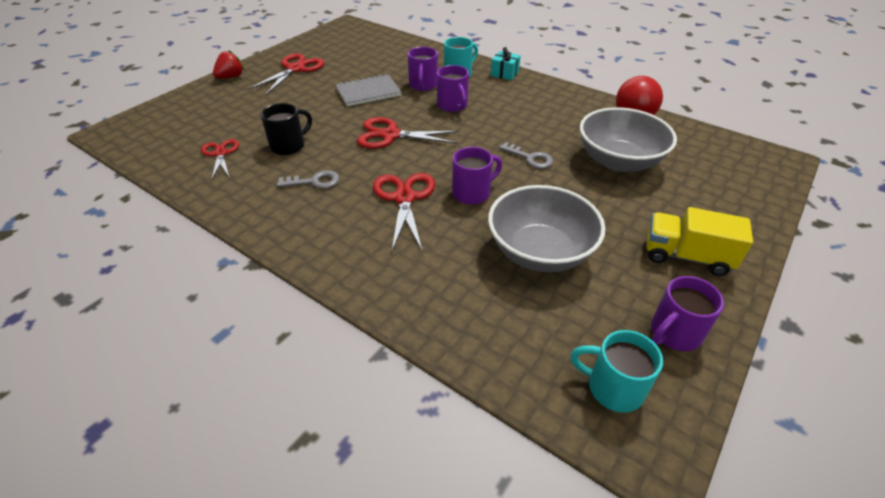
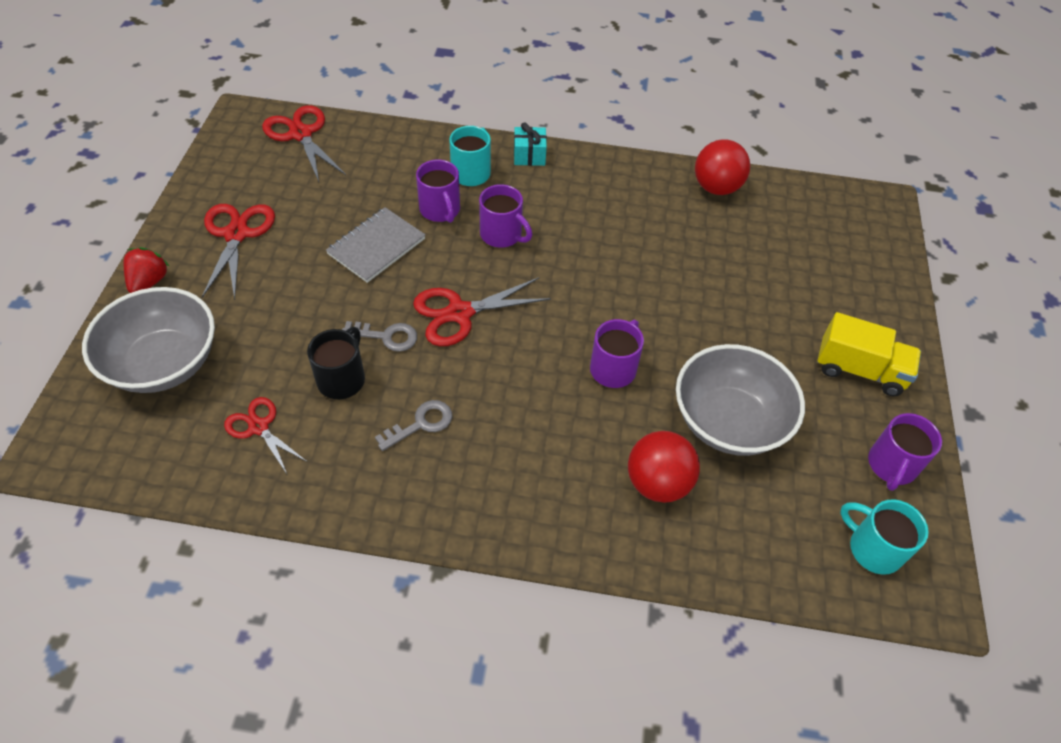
camera: 30 degrees left, 10 degrees up
(404, 198) = (545, 406): red scissors -> red scissors (301, 134)
(450, 269) = (657, 483): none -> red ball
(530, 158) = (643, 291): grey key -> grey key (386, 336)
(613, 387) = (873, 548): turquoise mug -> turquoise mug turned 45 degrees clockwise
(618, 161) = (736, 262): grey bowl -> grey bowl (164, 363)
(686, 256) = (859, 370): yellow truck -> yellow truck turned 150 degrees counterclockwise

